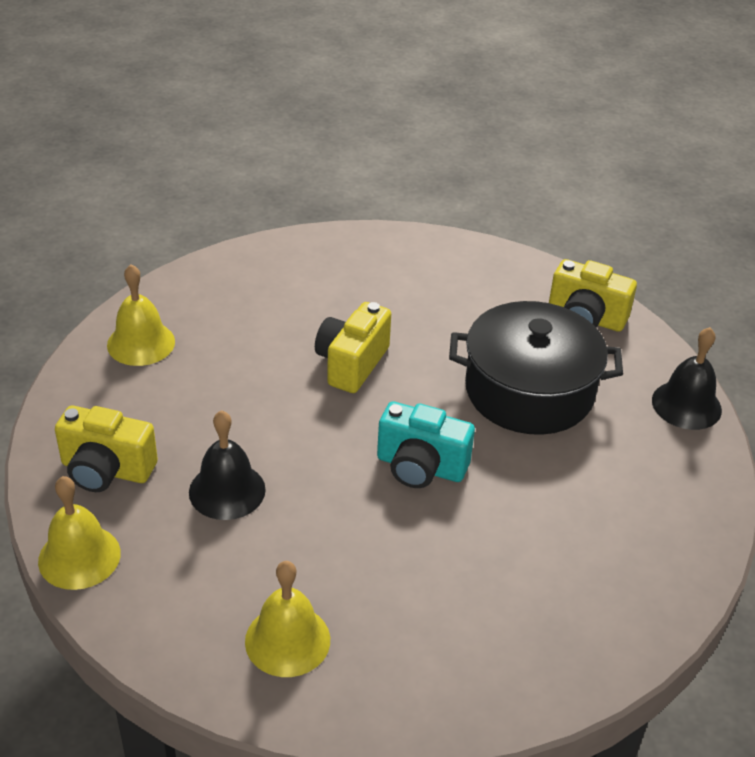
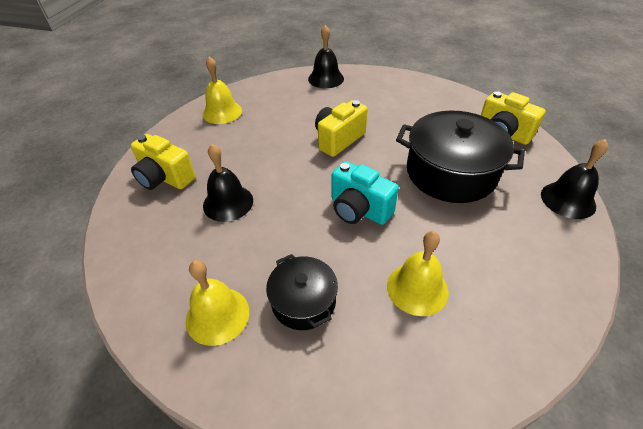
camera: 20 degrees right, 5 degrees up
(79, 557) = (119, 227): yellow bell -> yellow bell (417, 288)
(289, 256) = (326, 78): none -> black bell
(392, 600) = (303, 301): none -> black pot

